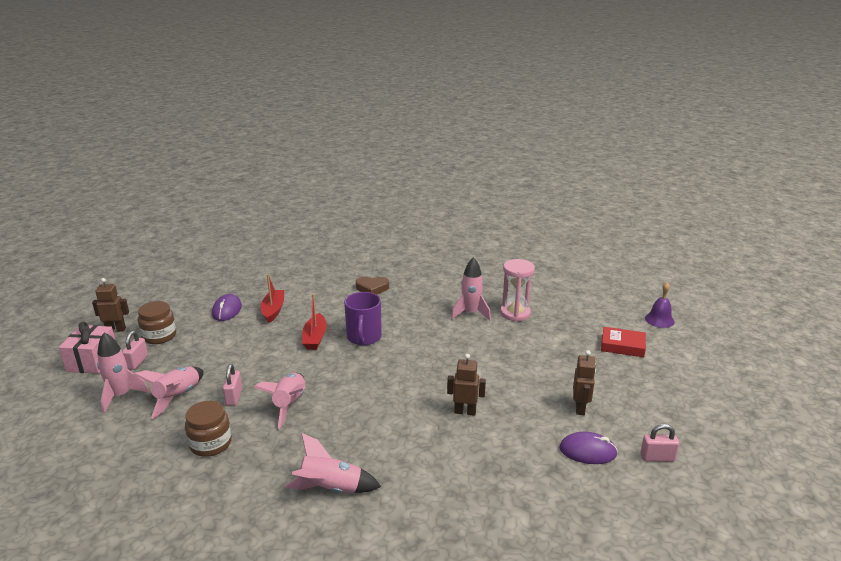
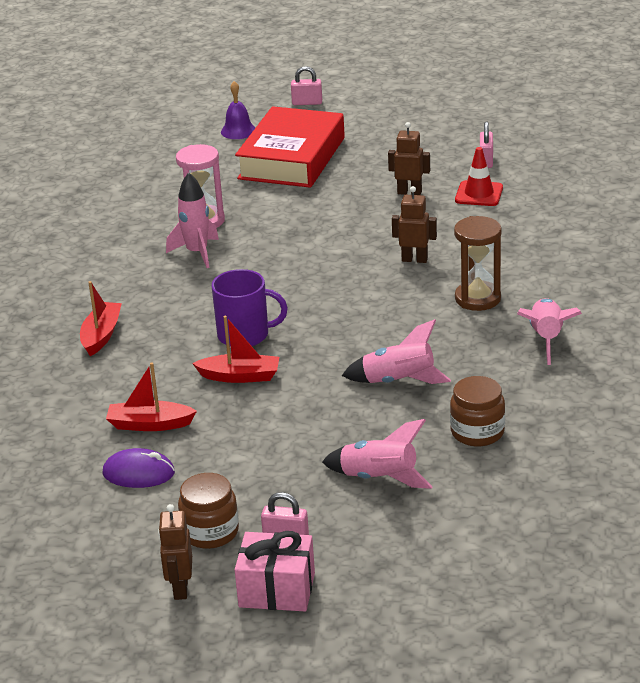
camera: 85 degrees left, 5 degrees up
(121, 396) = (375, 534): pink rocket -> none
(234, 397) = (381, 429): pink padlock -> pink padlock (307, 103)
(372, 288) = (101, 335): brown heart -> red boat
(401, 447) = (477, 298): none -> brown hourglass
(465, 411) = (414, 259): brown robot -> brown robot turned 90 degrees clockwise
(587, 451) = (479, 194): purple mouse -> red traffic cone
(622, 346) = (292, 158): red book -> red book, size x2.13

